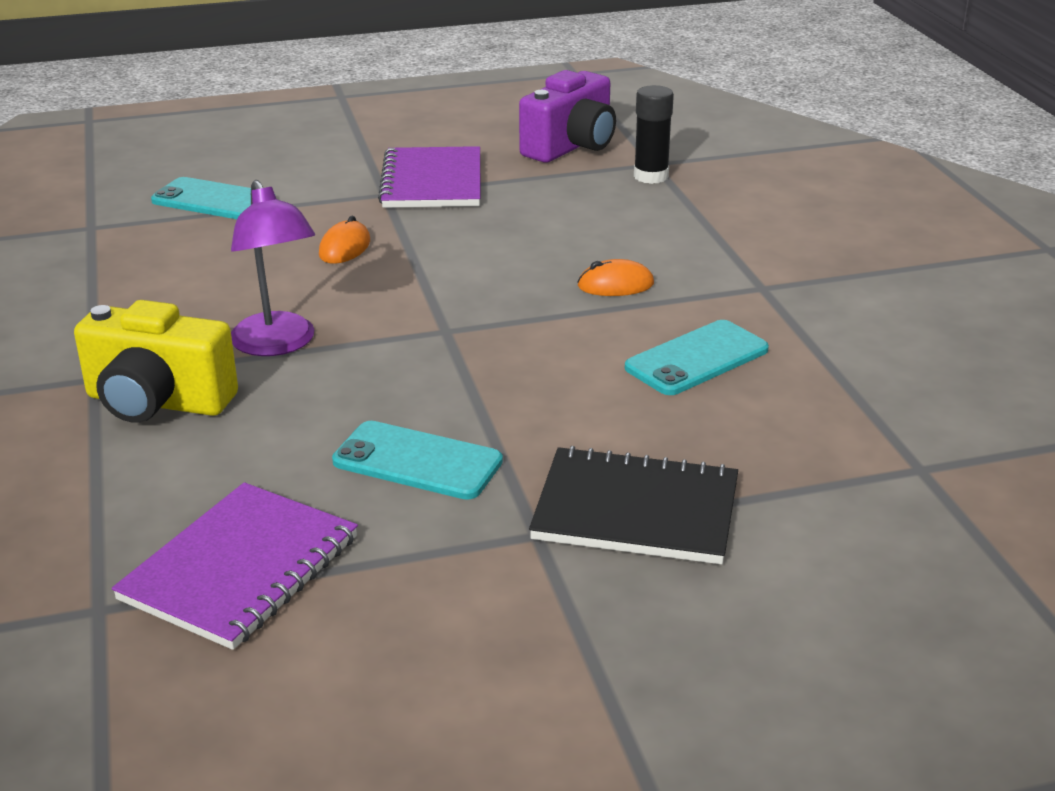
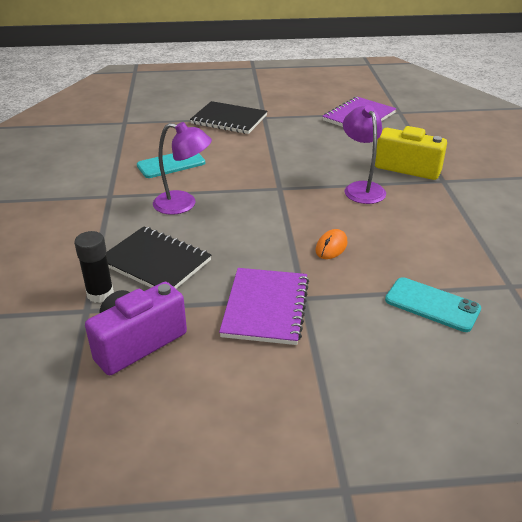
camera: 170 degrees left, 5 degrees up
(417, 462) = (300, 138): turquoise phone -> none
(604, 209) = (155, 262): none -> black notebook
(615, 285) = (183, 204): orange mouse -> purple lamp

